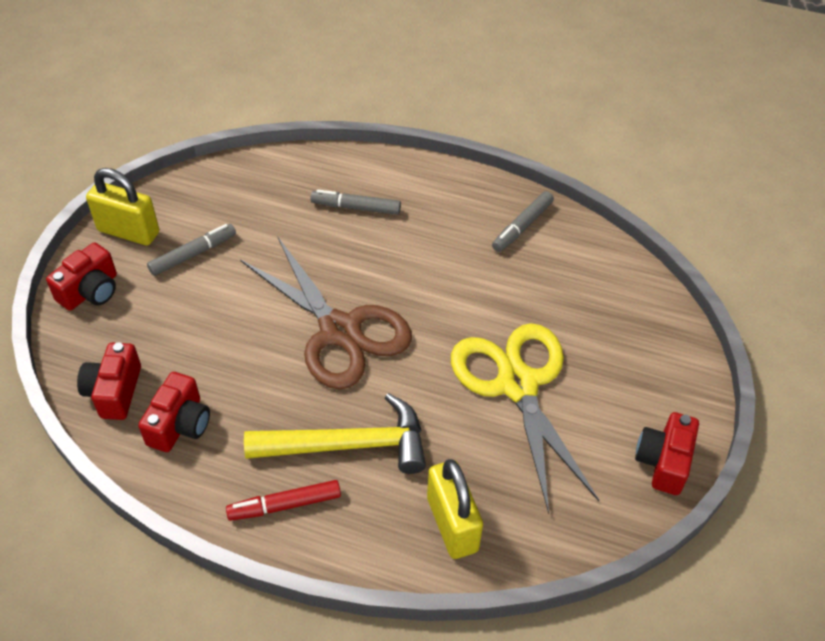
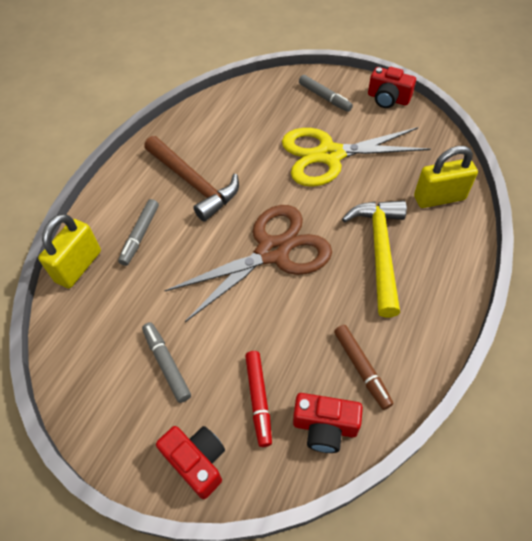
camera: 80 degrees left, 5 degrees up
(128, 232) = (121, 428): yellow padlock -> yellow padlock (78, 266)
(180, 424) = (361, 368): red camera -> brown marker
(285, 505) = (433, 292): red marker -> red marker (258, 399)
(442, 243) = (194, 183): none -> brown hammer
(522, 226) = (187, 137): grey marker -> grey marker (324, 97)

